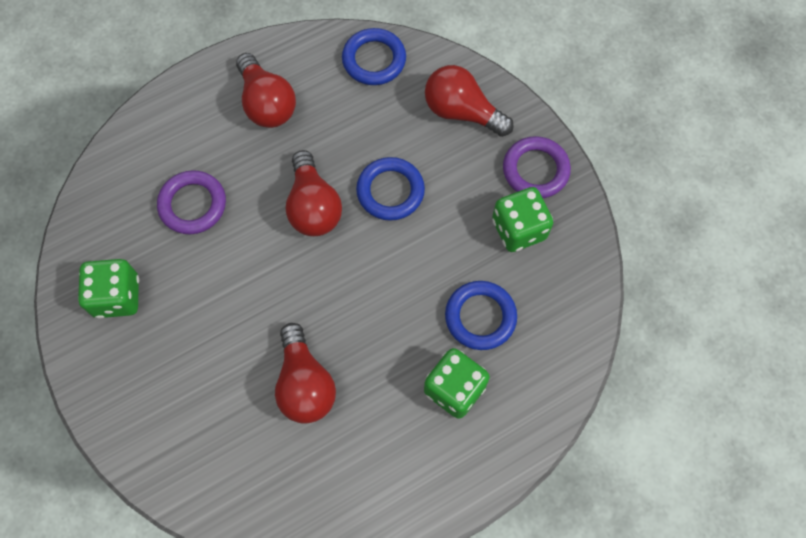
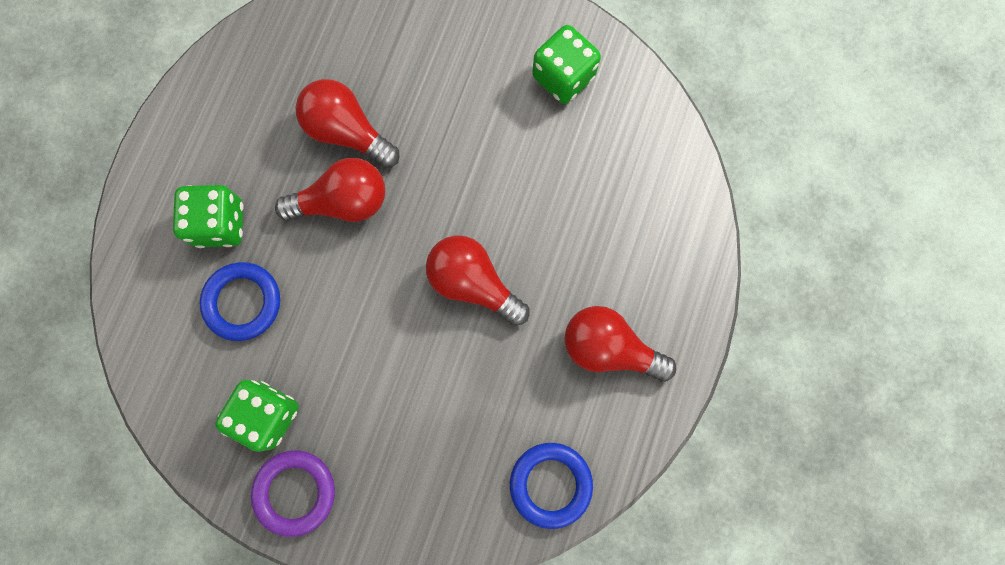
camera: 140 degrees right, 10 degrees up
(193, 205) = (579, 199): purple ring -> none
(390, 191) = (416, 355): blue ring -> none
(462, 112) = (415, 498): red light bulb -> red light bulb (343, 202)

